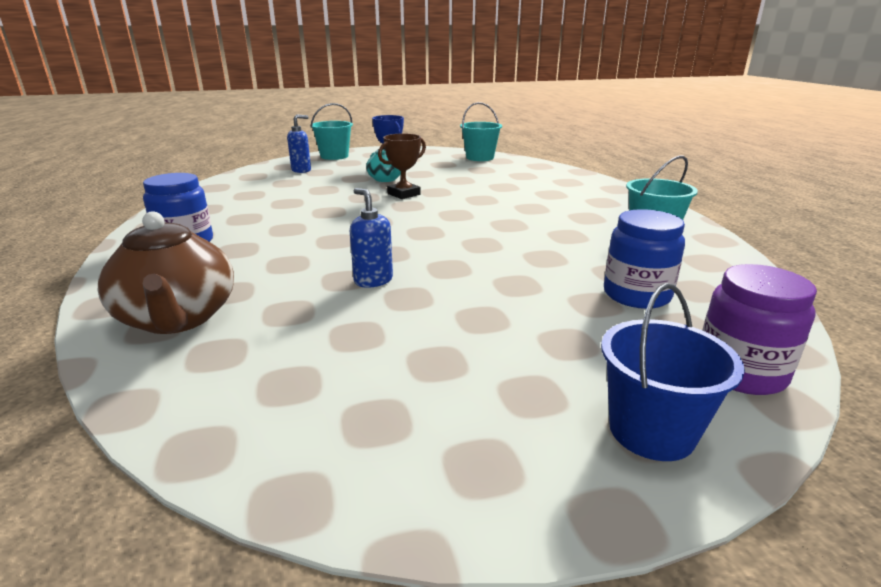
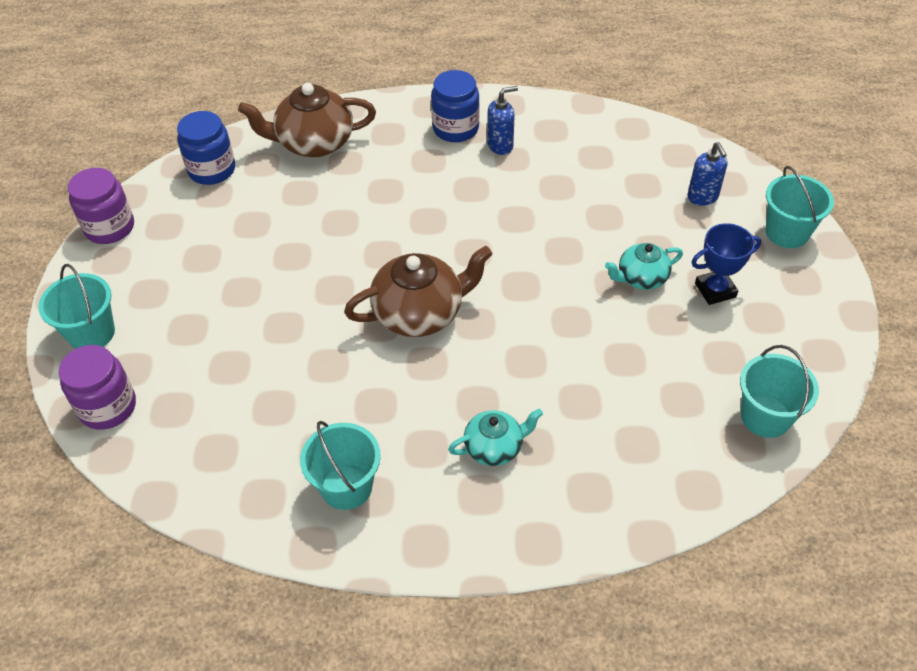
camera: 105 degrees right, 25 degrees up
(373, 280) = (330, 238): blue soap dispenser -> blue soap dispenser (500, 145)
(396, 500) = (110, 227): none -> purple jar
(404, 194) = (566, 287): brown trophy -> none
(457, 231) = (420, 313): none -> brown teapot
(563, 201) = (494, 447): none -> turquoise teapot
(636, 295) = (228, 401): blue jar -> blue jar (212, 170)
(651, 431) = (91, 333): blue bucket -> turquoise bucket

